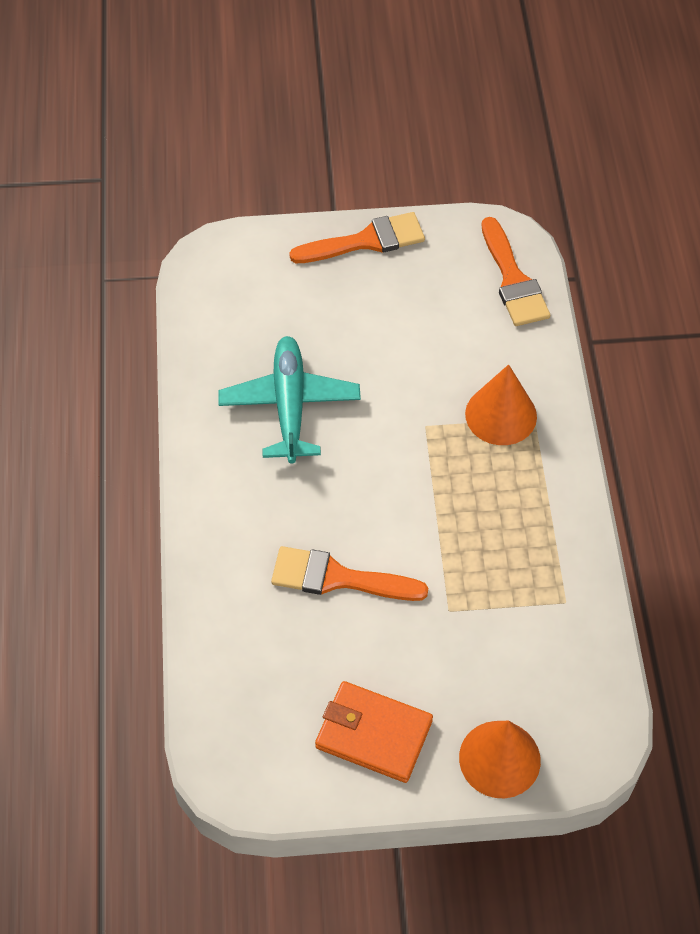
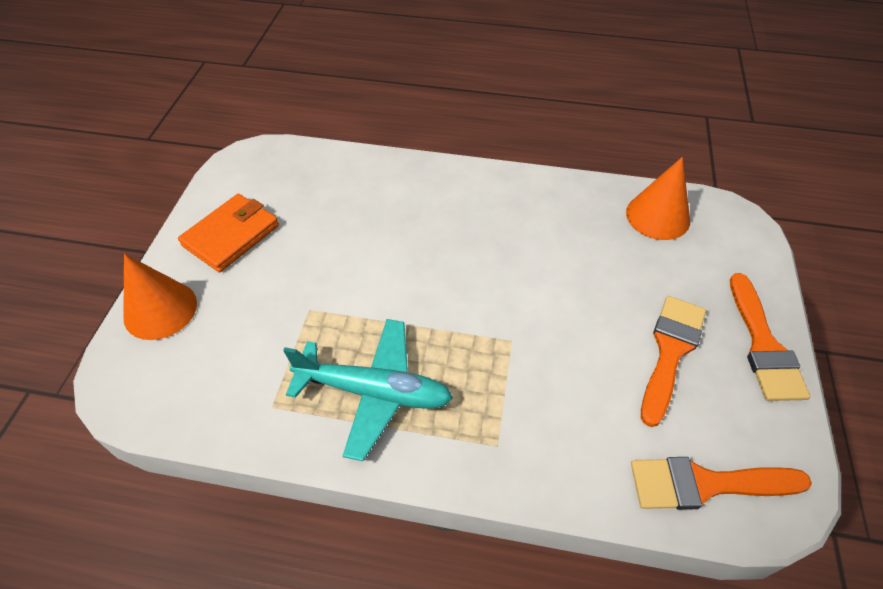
camera: 105 degrees right, 5 degrees down
(290, 405) = (557, 244): turquoise plane -> turquoise plane (374, 392)
(338, 578) = (373, 242): orange brush -> orange brush (670, 351)
(501, 415) = (509, 412): orange cone -> orange cone (657, 216)

